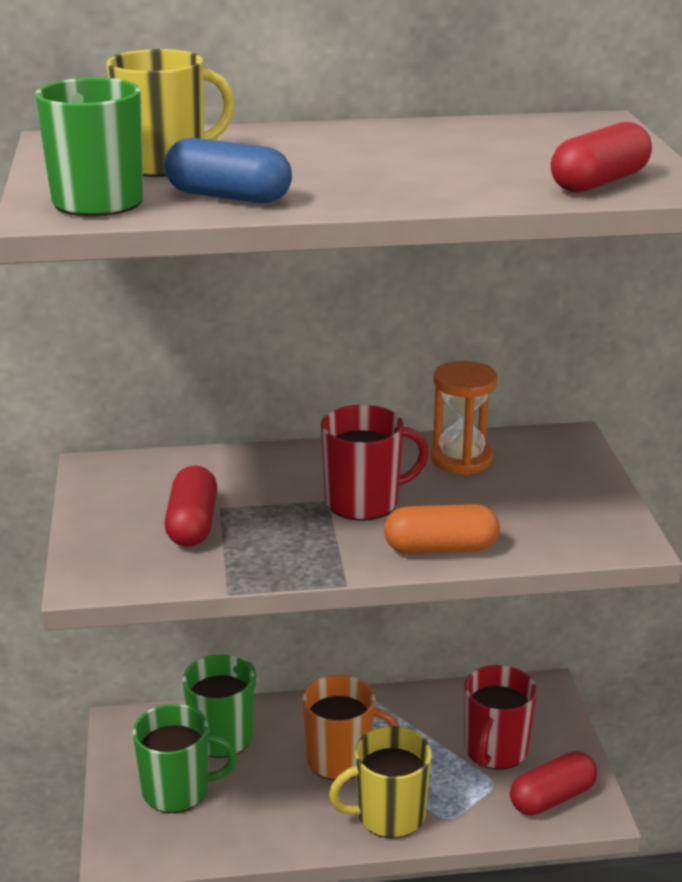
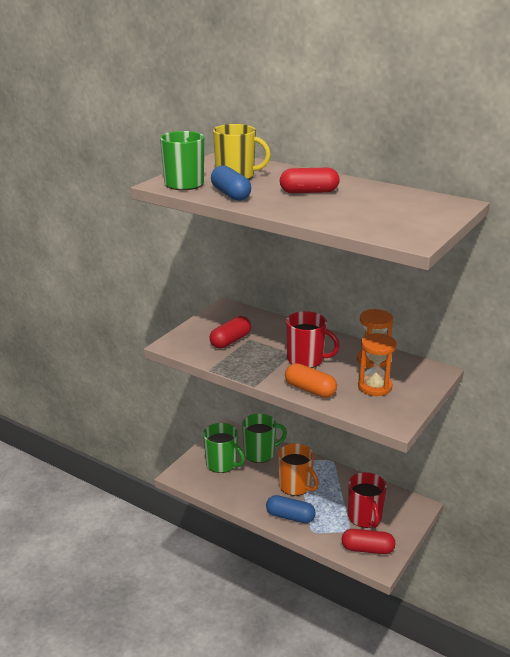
camera: 40 degrees right, 0 degrees up
(389, 815) = (290, 516): yellow mug -> blue capsule
(495, 750) = (365, 517): red mug -> red mug turned 75 degrees counterclockwise
(523, 499) = (374, 387): none -> orange hourglass
(599, 182) = (387, 230): red capsule -> red capsule (309, 192)

